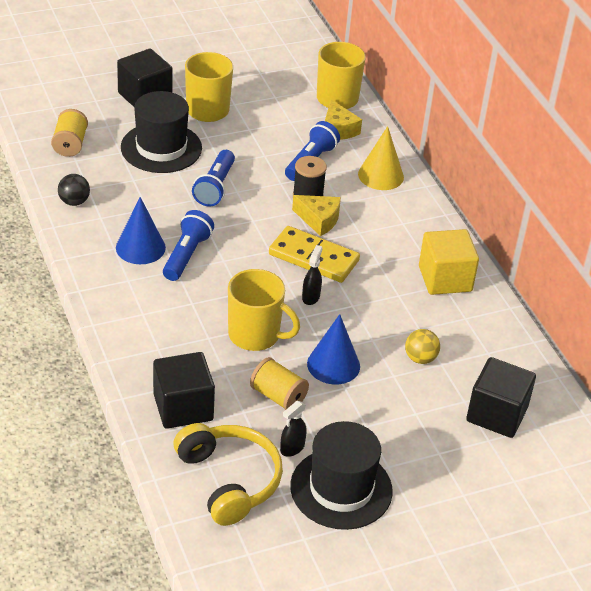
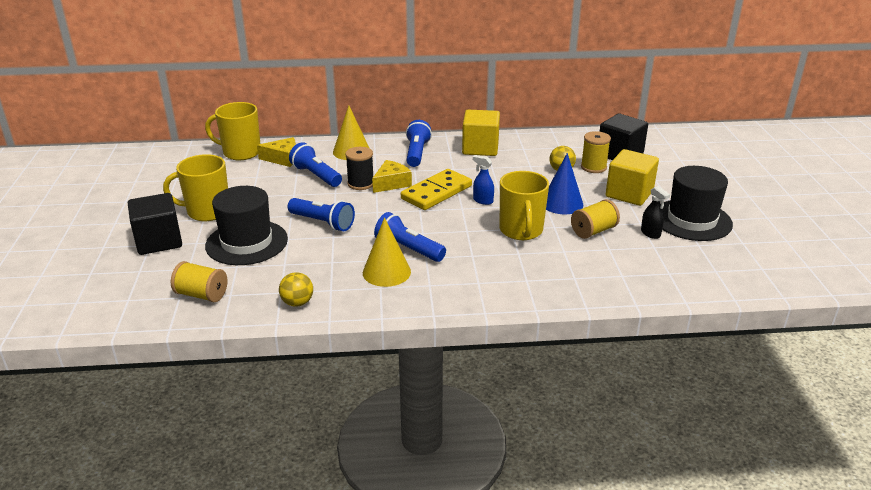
camera: 70 degrees left, 10 degrees down
(74, 202) = (297, 303): black ball -> yellow ball
(140, 247) = (386, 272): blue cone -> yellow cone
(183, 407) = (601, 276): black cube -> none
(229, 480) = (685, 266): yellow headphones -> none
(255, 335) = (521, 231): yellow mug -> yellow mug turned 135 degrees clockwise
(311, 297) = (483, 200): black spray bottle -> blue spray bottle
(385, 426) = (629, 194): none -> yellow cube
(402, 227) = (416, 153): none -> blue flashlight
(444, 389) = (593, 167): none -> yellow spool

